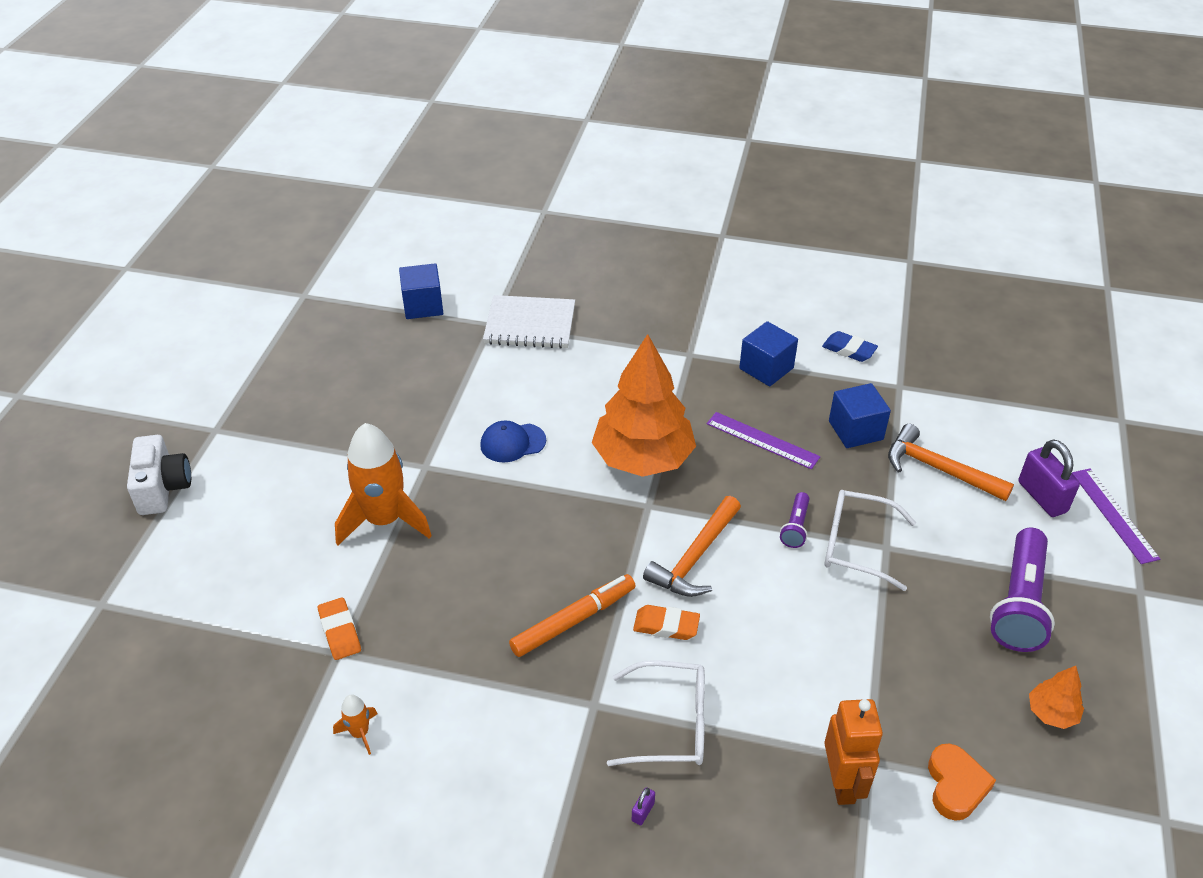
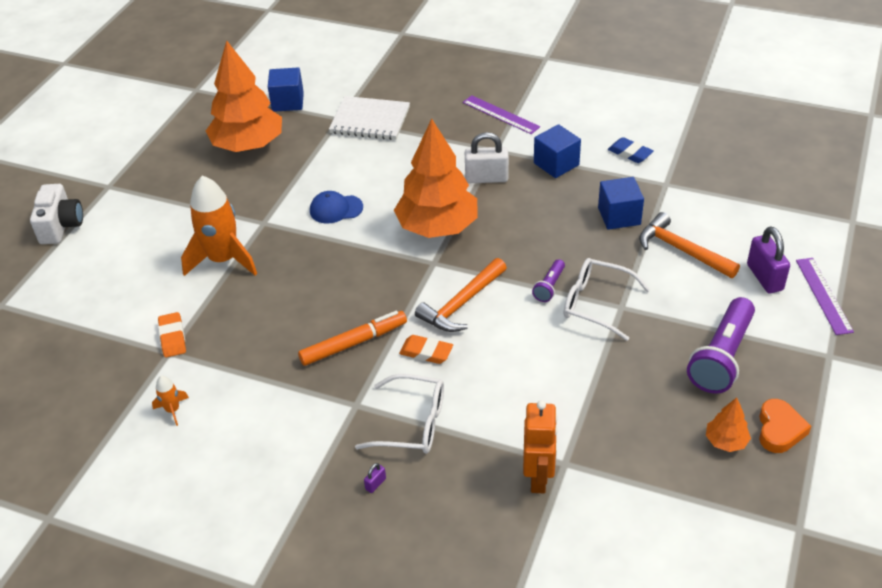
camera: 10 degrees right, 0 degrees up
(385, 365) = (248, 145): none -> orange tree
(688, 391) = (486, 178): none -> white padlock
(762, 440) = (539, 219): purple ruler -> purple ruler (501, 114)
(955, 785) = (630, 487): orange heart -> orange heart (779, 430)

